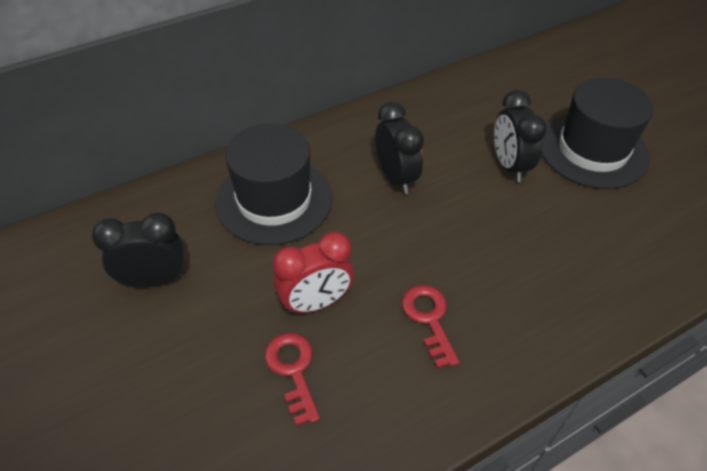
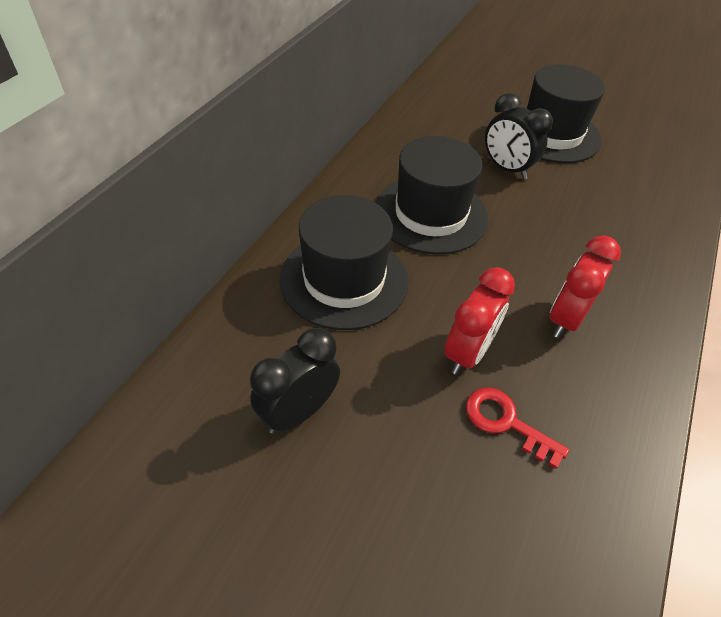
camera: 35 degrees left, 0 degrees up
(396, 177) = (430, 214): black clock -> black hat
(429, 319) = (565, 318): red key -> red clock

